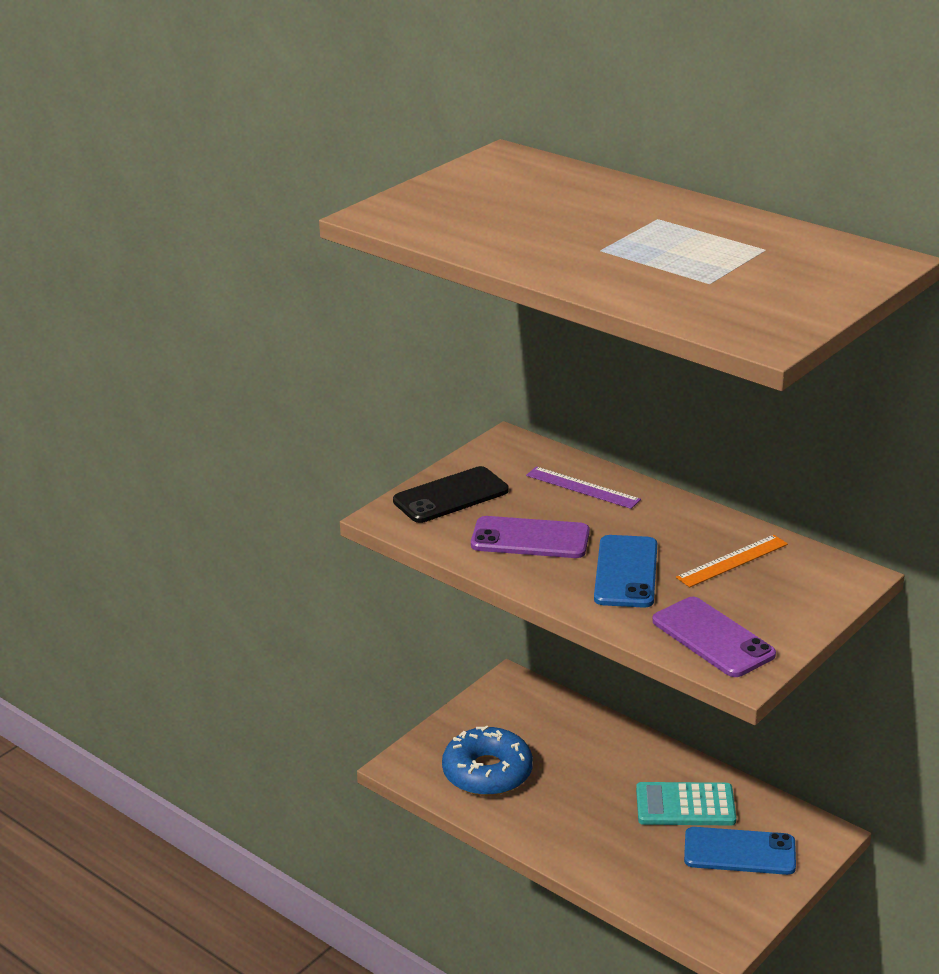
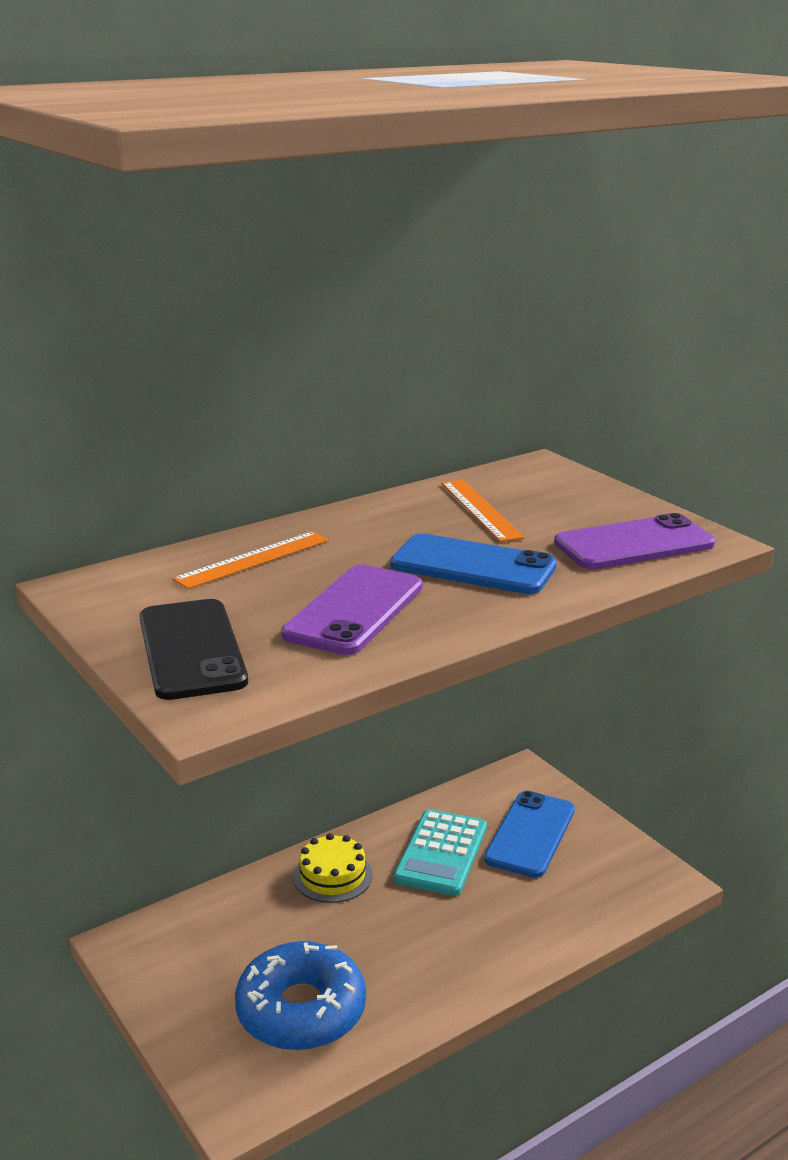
camera: 75 degrees left, 5 degrees down
(583, 487) = (253, 559): purple ruler -> orange ruler
(627, 755) = (332, 875): none -> yellow cake

